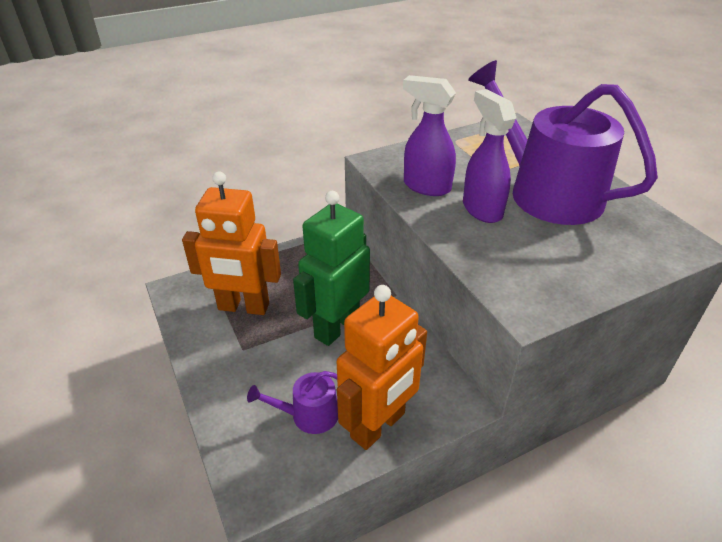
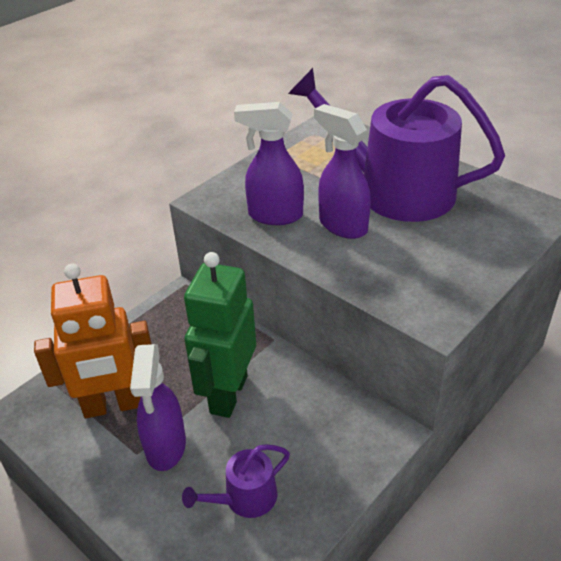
camera: 20 degrees left, 0 degrees up
(267, 352) = (166, 447): none -> purple spray bottle
(378, 426) = (321, 483): orange robot -> none

